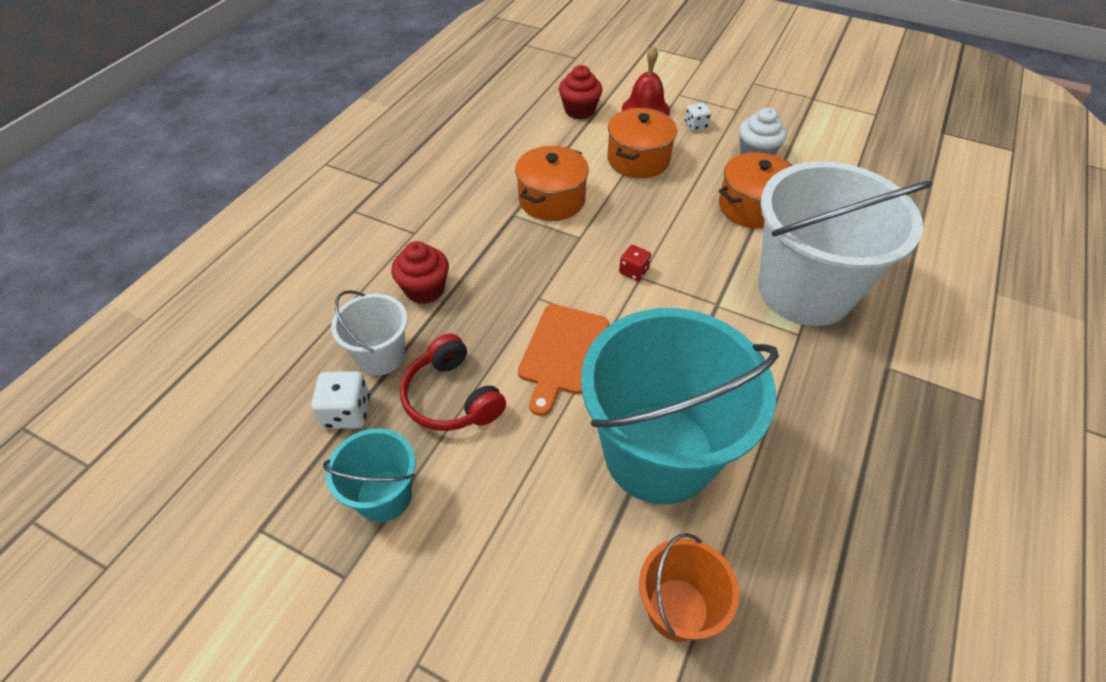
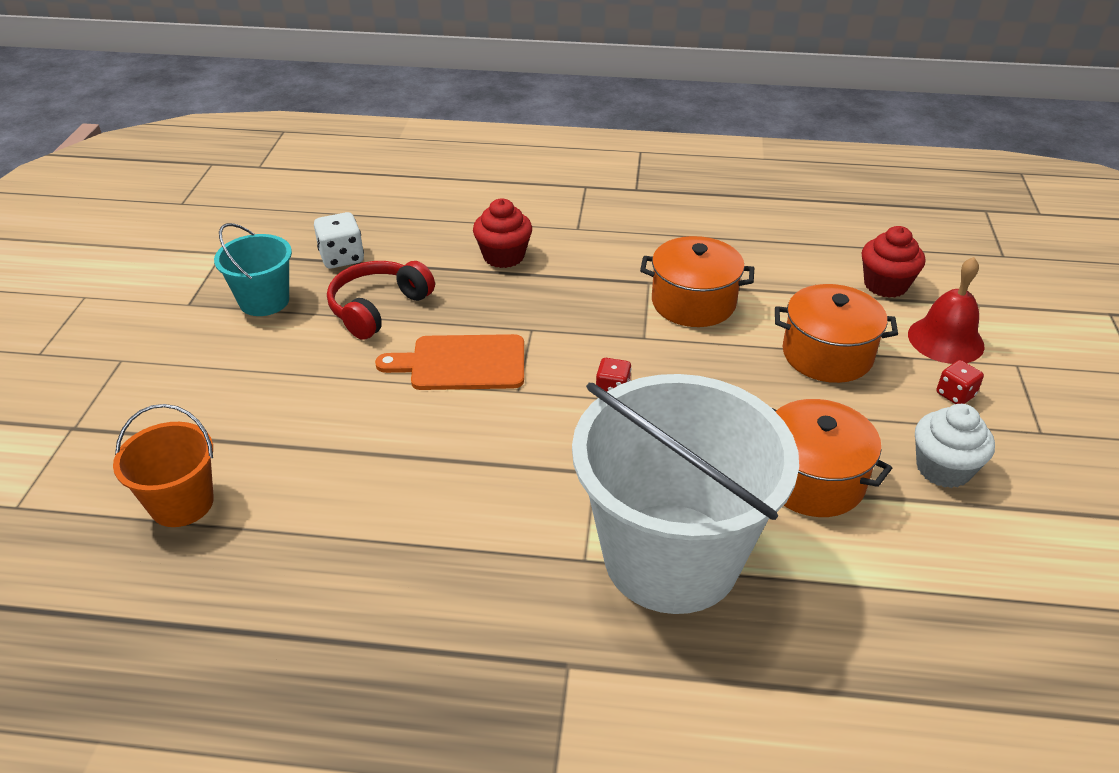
camera: 70 degrees right, 10 degrees down
(381, 356) = (410, 256): white bucket -> none
(658, 452) = (356, 459): turquoise bucket -> none
(696, 125) = (955, 394): white dice -> red dice

